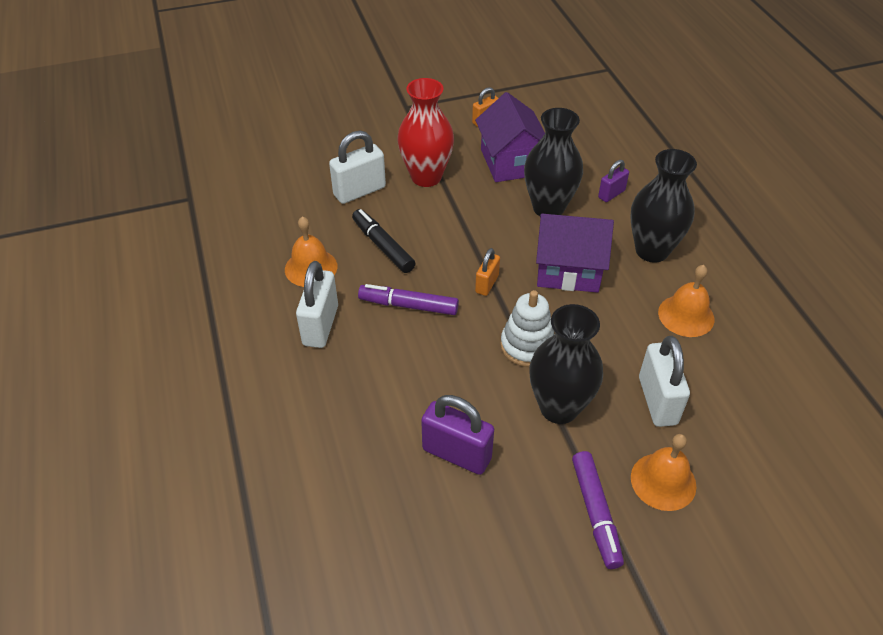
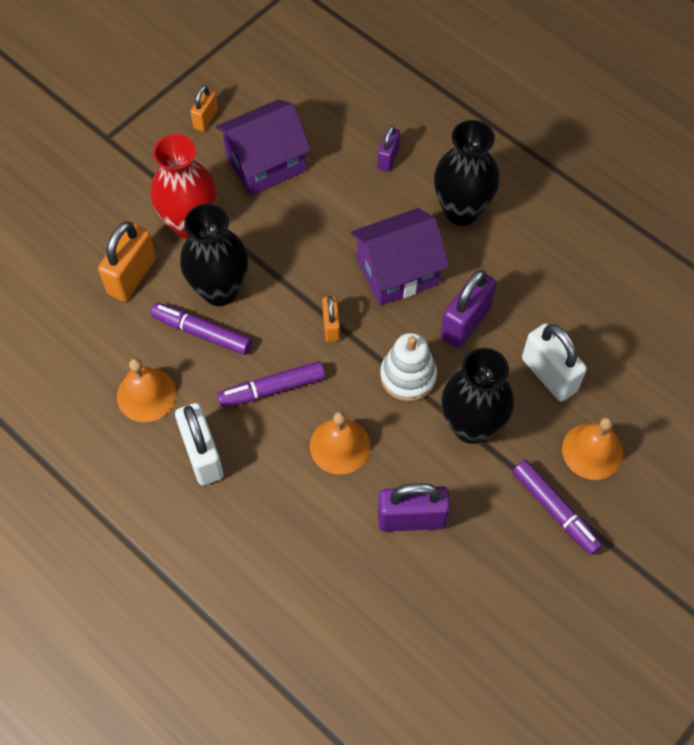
camera: 30 degrees left, 15 degrees up
(359, 191) = (132, 276): white padlock -> orange padlock
(383, 246) = (202, 332): black marker -> purple marker
(510, 162) = (265, 163): purple house -> purple house turned 75 degrees counterclockwise
(548, 208) = (337, 205): black vase -> black vase (219, 290)
(604, 329) = (465, 322): none -> purple padlock
(686, 315) = (528, 271): orange bell -> orange bell (340, 446)

